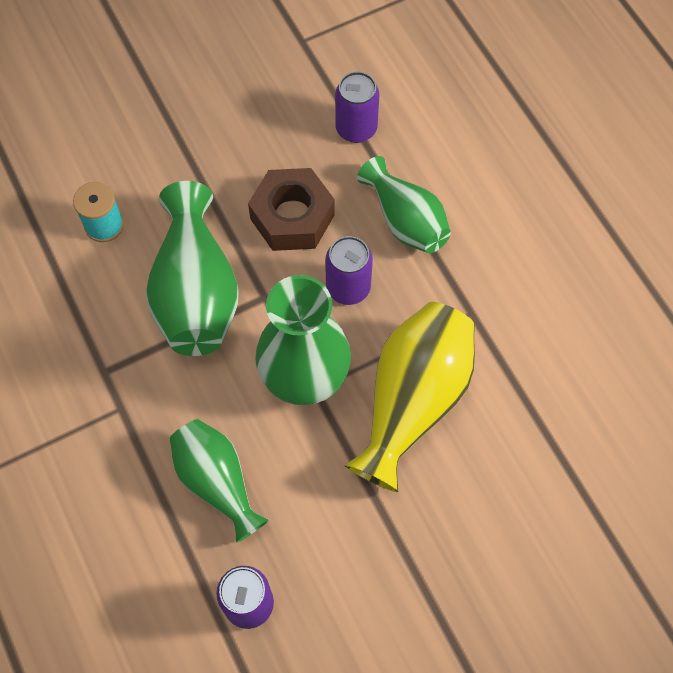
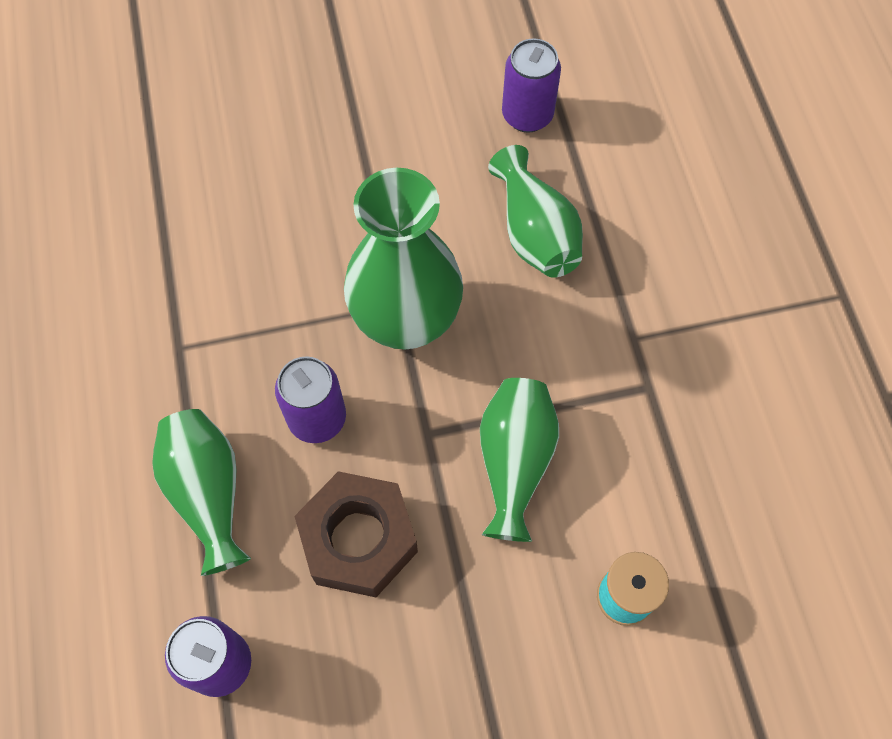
camera: 165 degrees left, 0 degrees up
(196, 292) = (514, 462): green vase -> green vase, size x0.66
(413, 401) = (290, 264): yellow vase -> none

